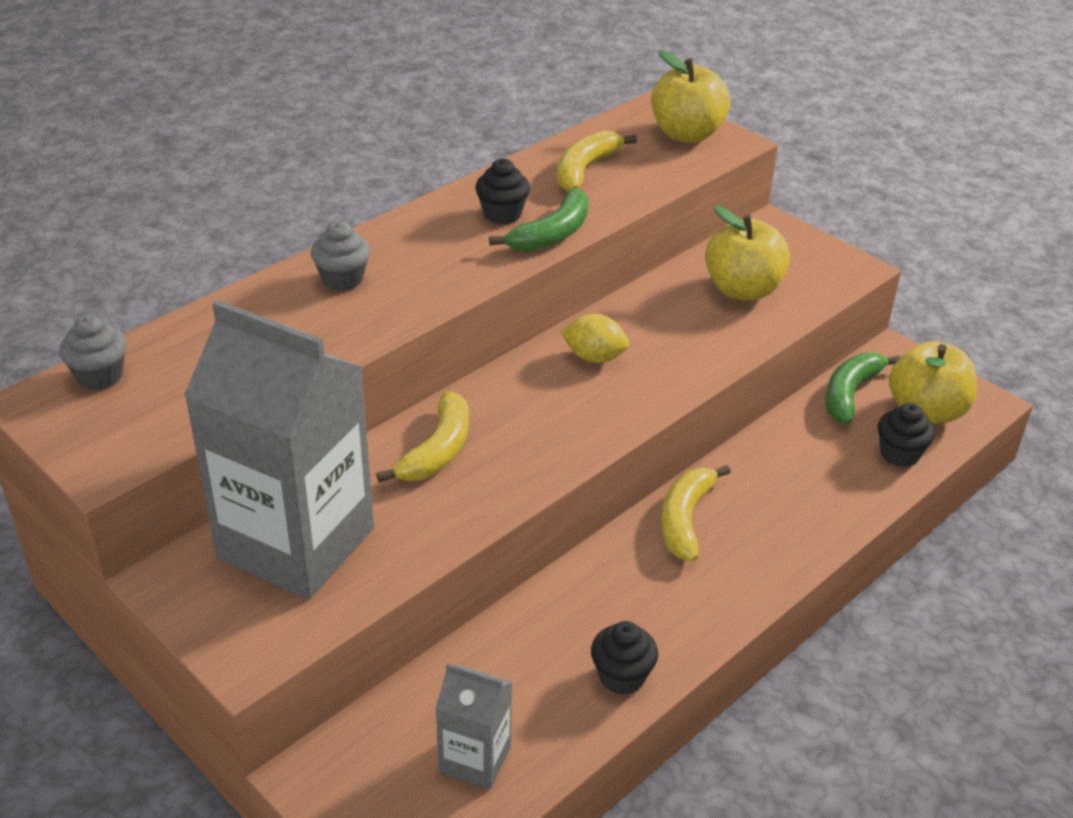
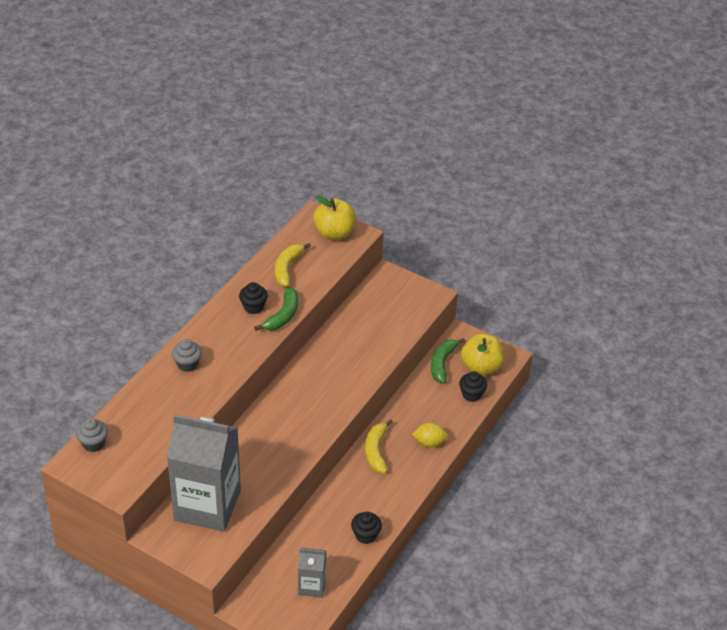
camera: 15 degrees left, 5 degrees up
(438, 450) = (256, 444): yellow banana -> none
(594, 357) = (316, 376): yellow lemon -> yellow lemon (429, 443)
(743, 290) = (380, 320): yellow apple -> none

